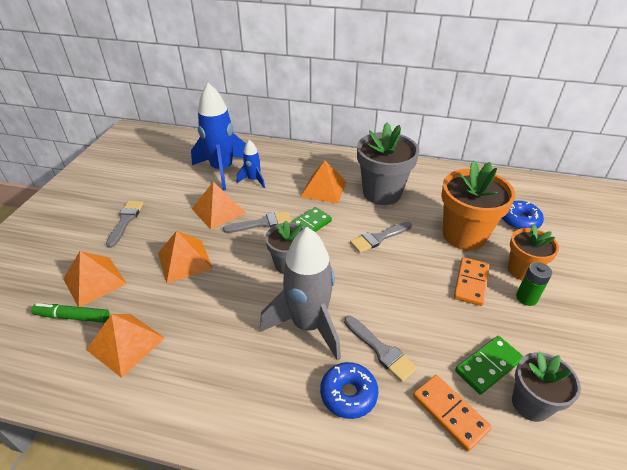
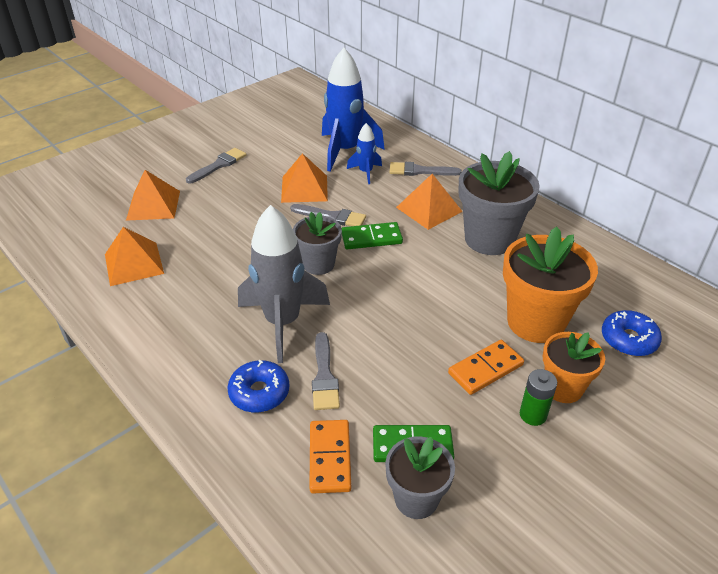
camera: 35 degrees right, 0 degrees up
(73, 317) = (116, 225): green marker -> none
(185, 260) = (234, 220): orange pyramid -> none
(379, 238) = (434, 281): grey brush -> grey brush (420, 171)

